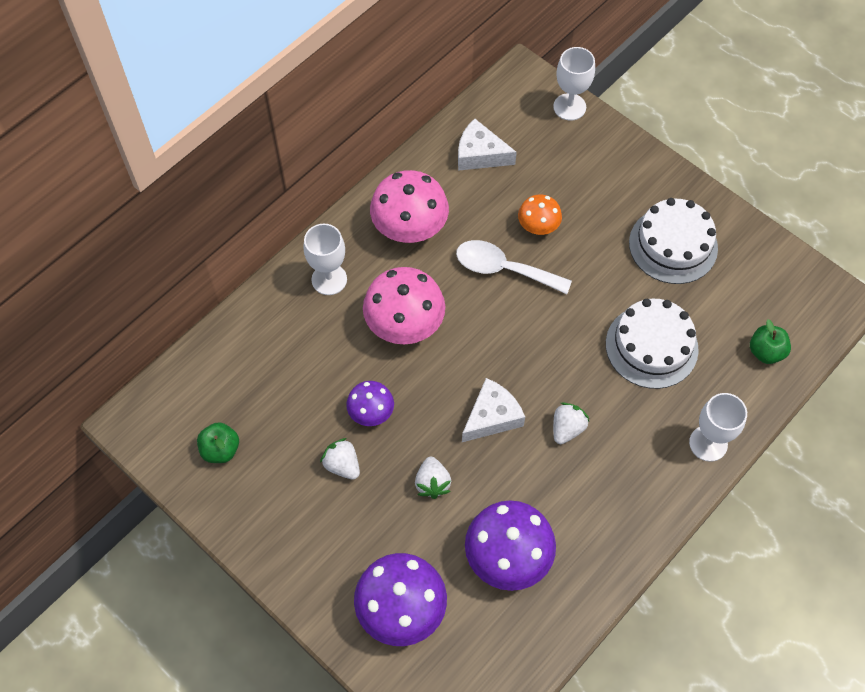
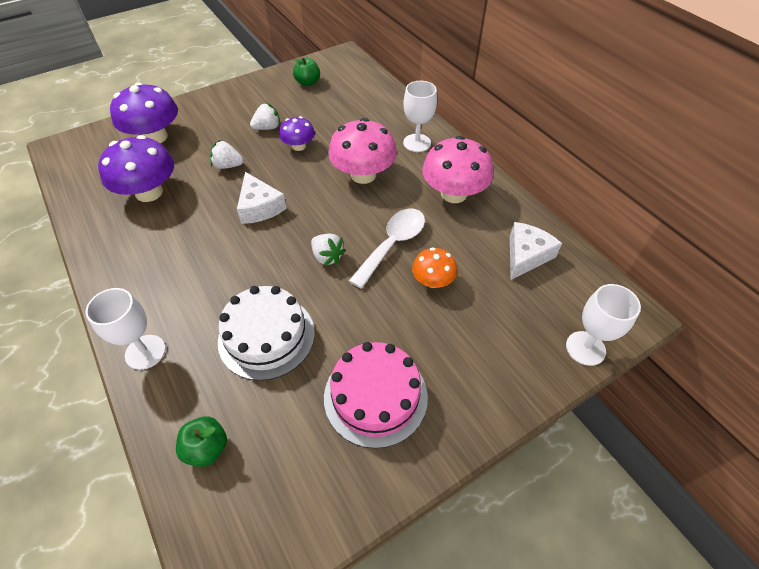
camera: 105 degrees right, 10 degrees down
(567, 428) = (223, 250): white strawberry -> white strawberry (327, 257)
(673, 245) = (375, 396): white cake -> pink cake

